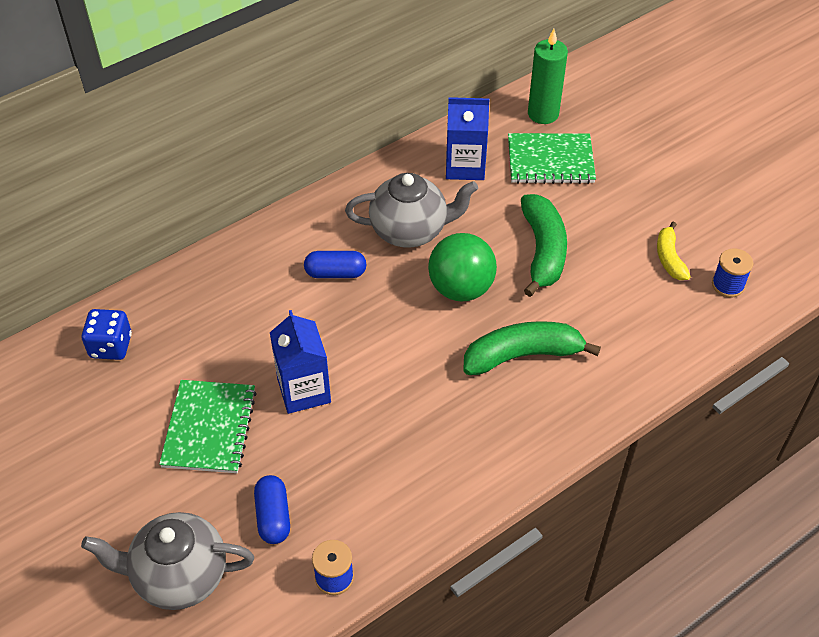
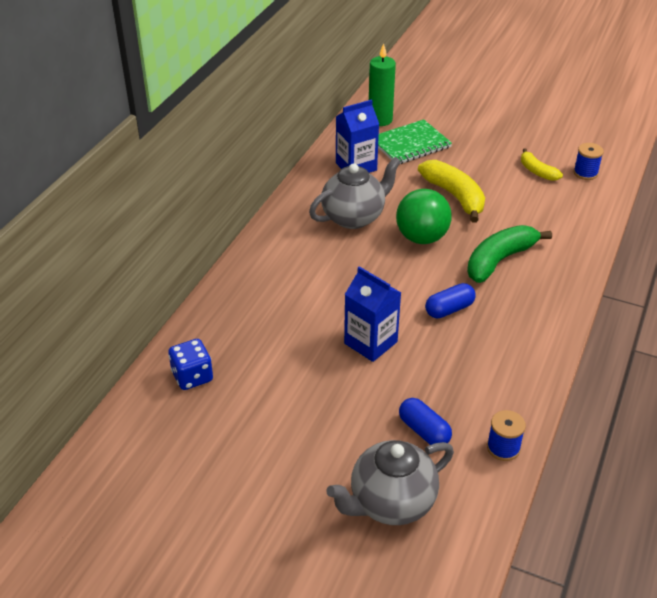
camera: 30 degrees left, 10 degrees down
(209, 428) = (322, 396): green notebook -> none
(335, 273) = (325, 262): blue capsule -> blue capsule (449, 309)
(543, 251) = (455, 196): green banana -> yellow banana

